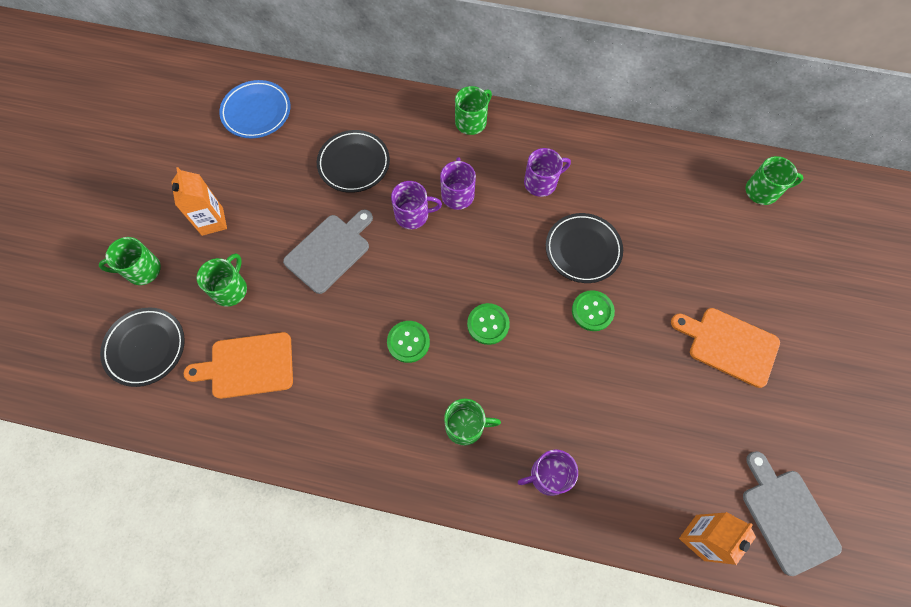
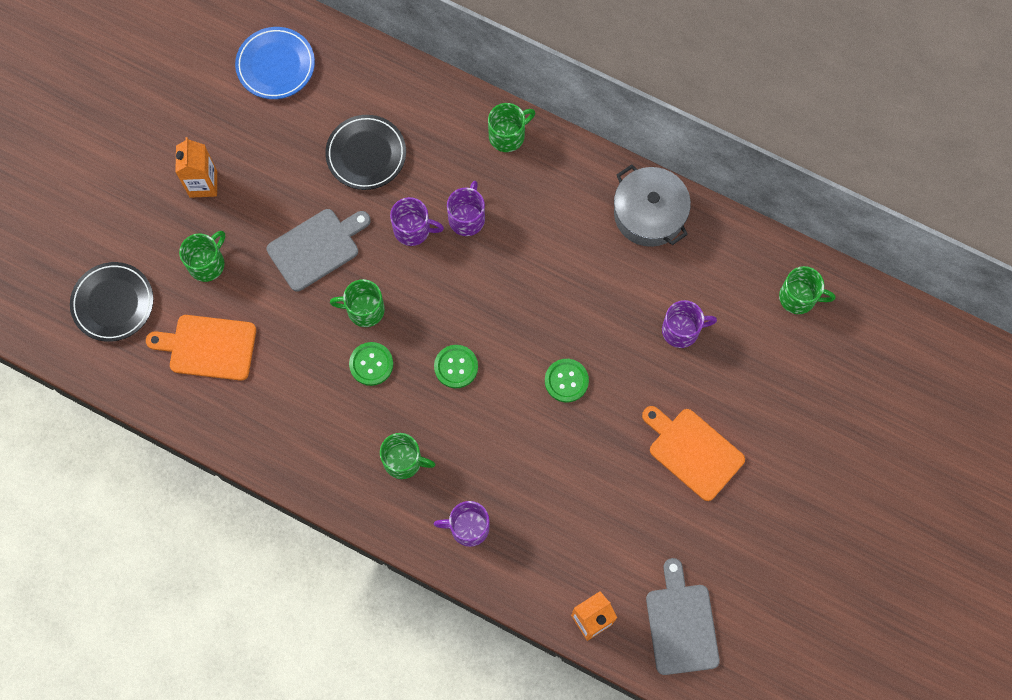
camera: 15 degrees right, 5 degrees up
(142, 270) = (123, 220): green mug -> green mug (364, 310)
(541, 182) = (561, 227): purple mug -> purple mug (681, 330)
(583, 250) = (579, 313): black plate -> none
(611, 155) = (649, 214): none -> grey pot

